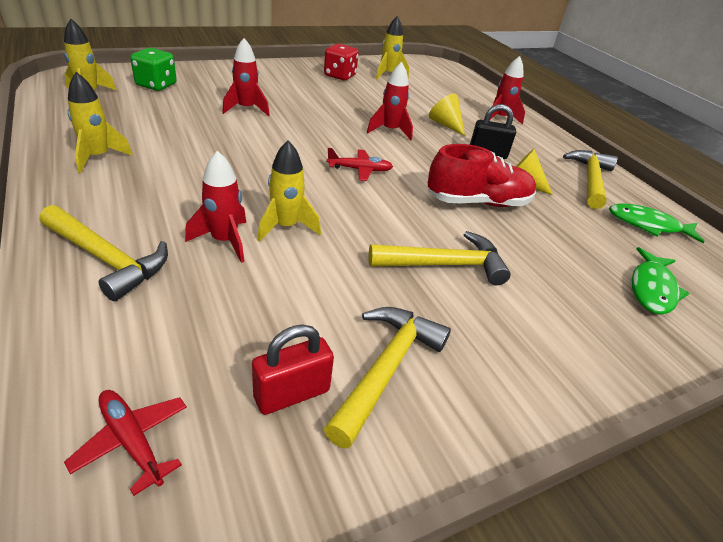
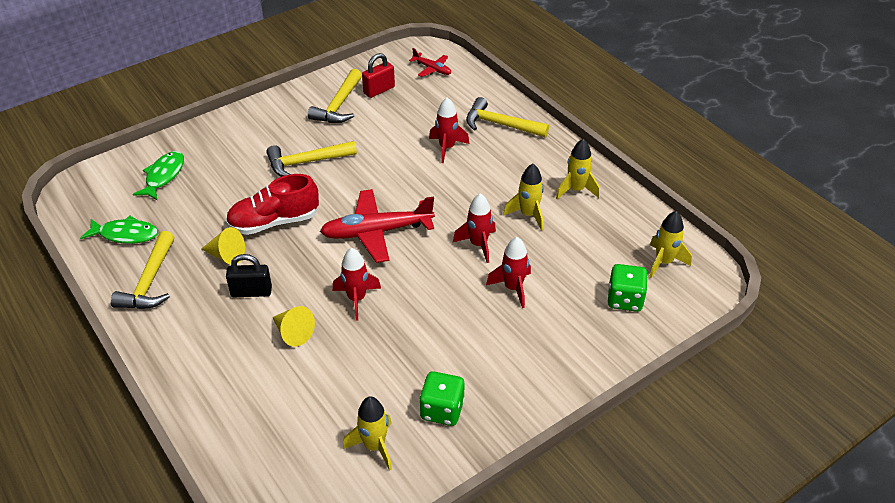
camera: 175 degrees right, 5 degrees up
(286, 227) = (415, 165): yellow rocket -> yellow rocket (528, 215)
(340, 76) = (442, 410): red dice -> green dice
(359, 170) = (377, 232): red plane -> red plane, size x1.97
(500, 118) = (218, 374): red rocket -> red rocket (478, 245)

